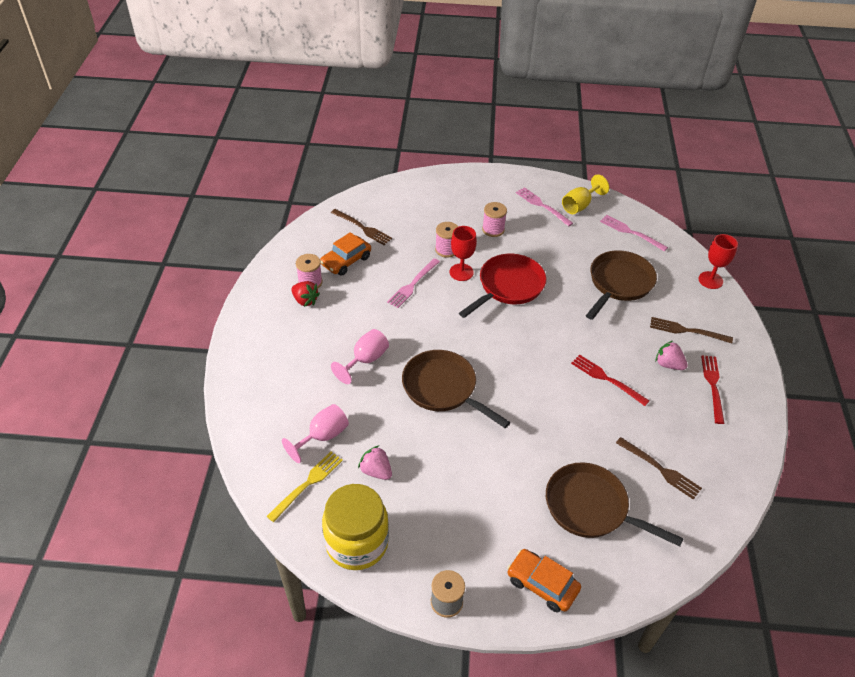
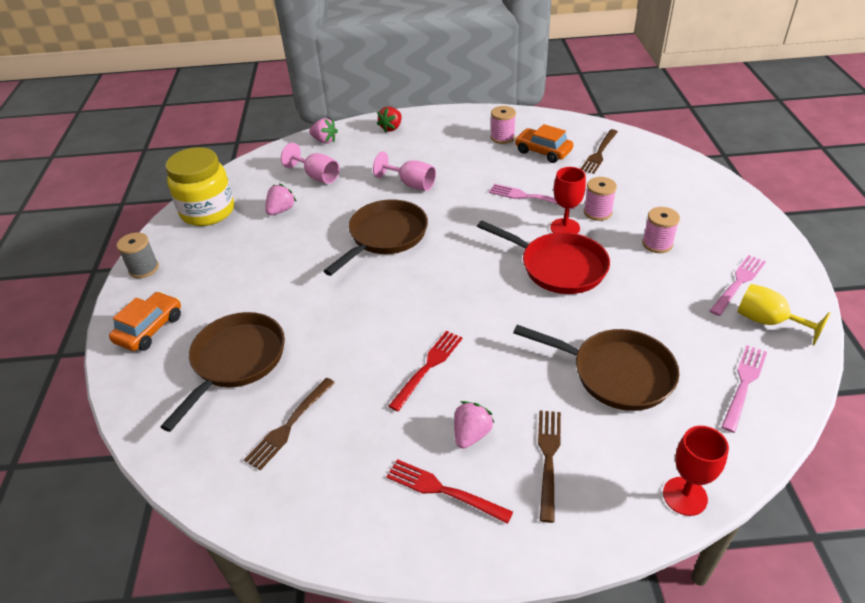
camera: 85 degrees right, 5 degrees down
(250, 426) = (324, 140): none -> pink strawberry
(305, 300) = (477, 139): red strawberry -> red strawberry (391, 128)
(307, 483) = (267, 178): yellow fork -> none
(712, 386) = (443, 490): red fork -> red fork turned 150 degrees counterclockwise

